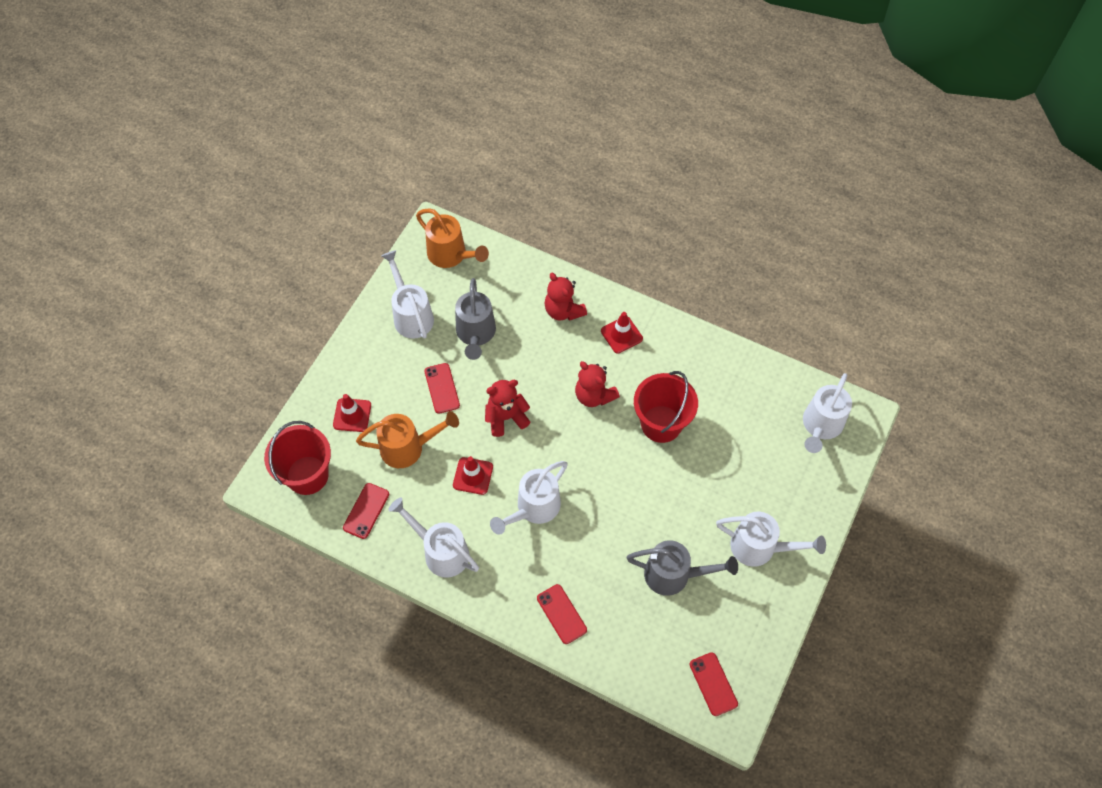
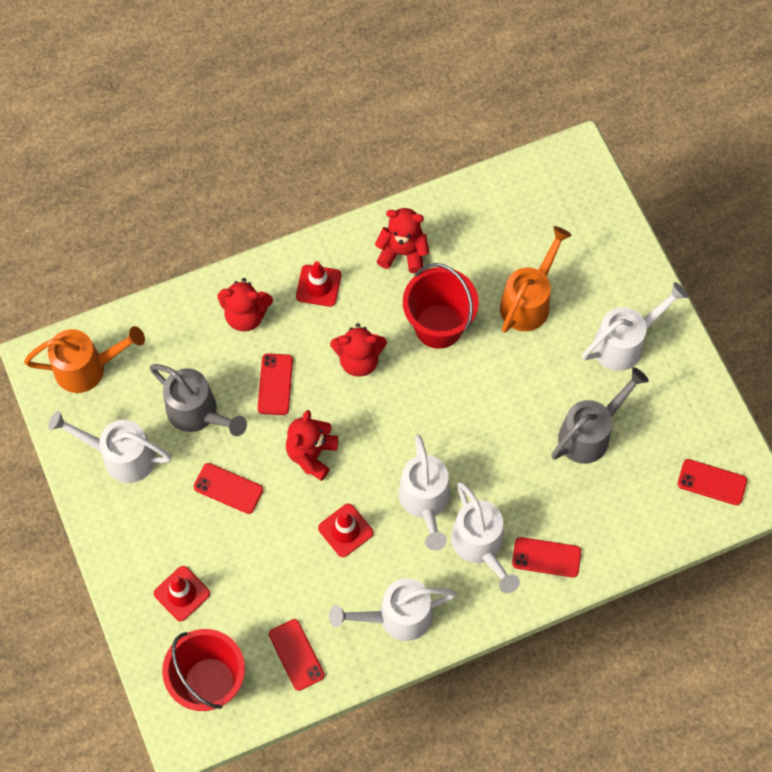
camera: 50 degrees left, 5 degrees up
(408, 447) = (264, 566): orange watering can -> orange watering can (529, 301)
(533, 361) = (275, 384): none -> red phone
(691, 364) = (403, 252): none -> red teddy bear
(820, 426) = (557, 199): white watering can -> white watering can (480, 546)

